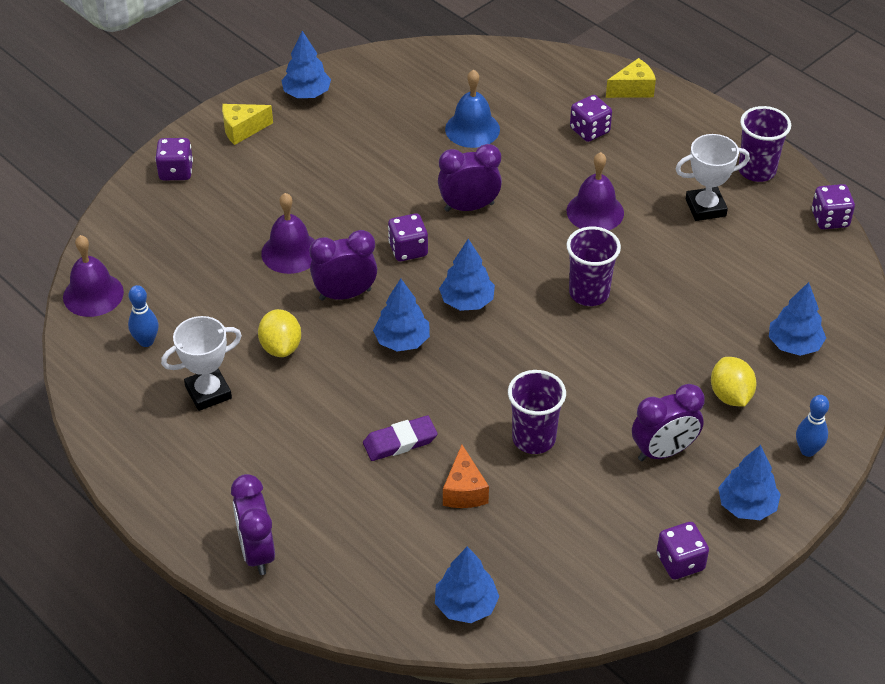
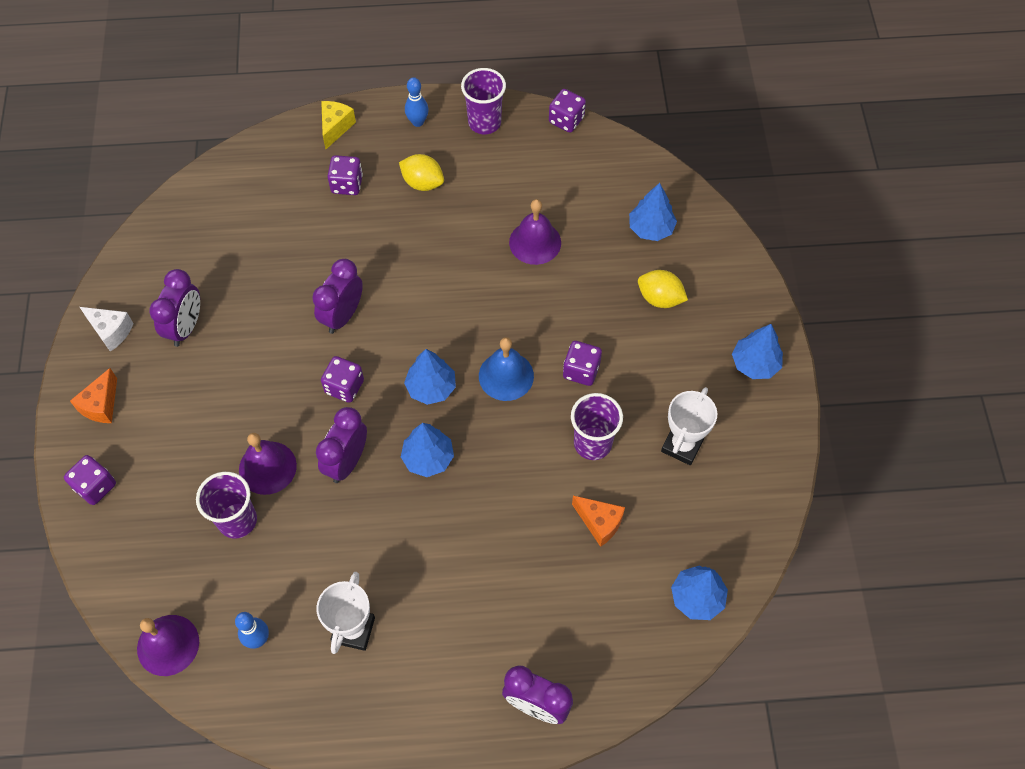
camera: 50 degrees left, 15 degrees up
(242, 130) = (101, 405): yellow cheese -> orange cheese
(281, 347) = (356, 545): yellow lemon -> yellow lemon (423, 183)
(307, 94) = (111, 331): blue tree -> white cheese
(400, 442) = (520, 531): purple eraser -> none
(472, 129) = (268, 253): blue bell -> blue bell (506, 376)
(589, 293) = (496, 307): purple cup -> purple cup (237, 520)
(595, 212) = (426, 243): purple bell -> purple bell (535, 242)
(663, 451) = (671, 375): purple clock -> purple clock (186, 327)
(680, 562) = (767, 438): purple dice -> purple dice (581, 371)
(705, 208) = (488, 178): white trophy -> white trophy (682, 445)
(807, 450) = (741, 293): blue bowling pin -> blue bowling pin (418, 122)

